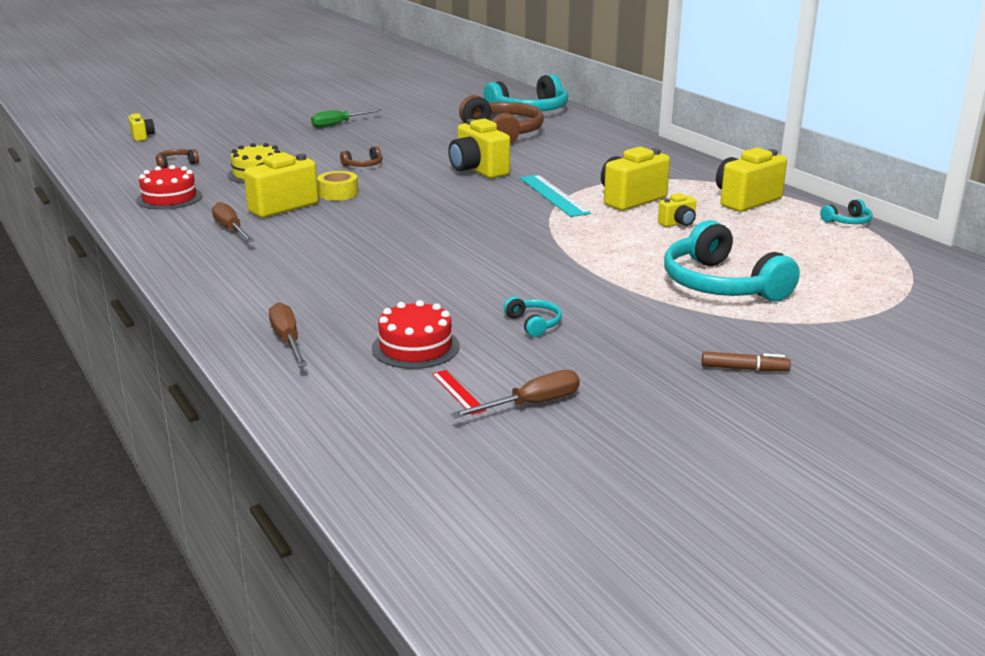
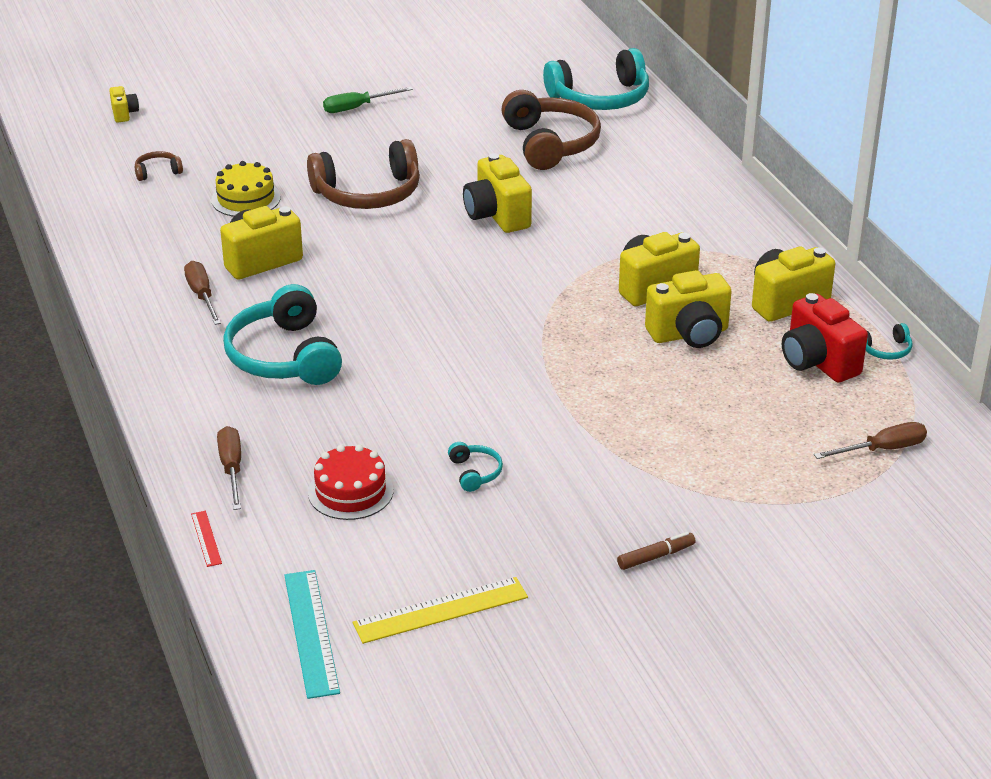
camera: 10 degrees right, 10 degrees up
(169, 198) = (144, 234): red cake -> none
(338, 193) = (328, 244): yellow tape -> none
(363, 165) = (368, 193): brown headphones -> brown headphones, size x2.31
(458, 392) = (374, 553): red ruler -> red ruler (206, 538)
(531, 404) = (436, 576): brown screwdriver -> brown screwdriver (882, 449)
(549, 432) = (441, 610): none -> yellow ruler
(553, 195) = (568, 271): turquoise ruler -> turquoise ruler (311, 632)
(678, 223) = (689, 334): yellow camera -> yellow camera, size x1.93
(721, 284) = (690, 437): turquoise headphones -> turquoise headphones (284, 356)
(744, 369) = (655, 556): brown marker -> brown marker turned 45 degrees counterclockwise
(797, 232) = (817, 362): none -> red camera

